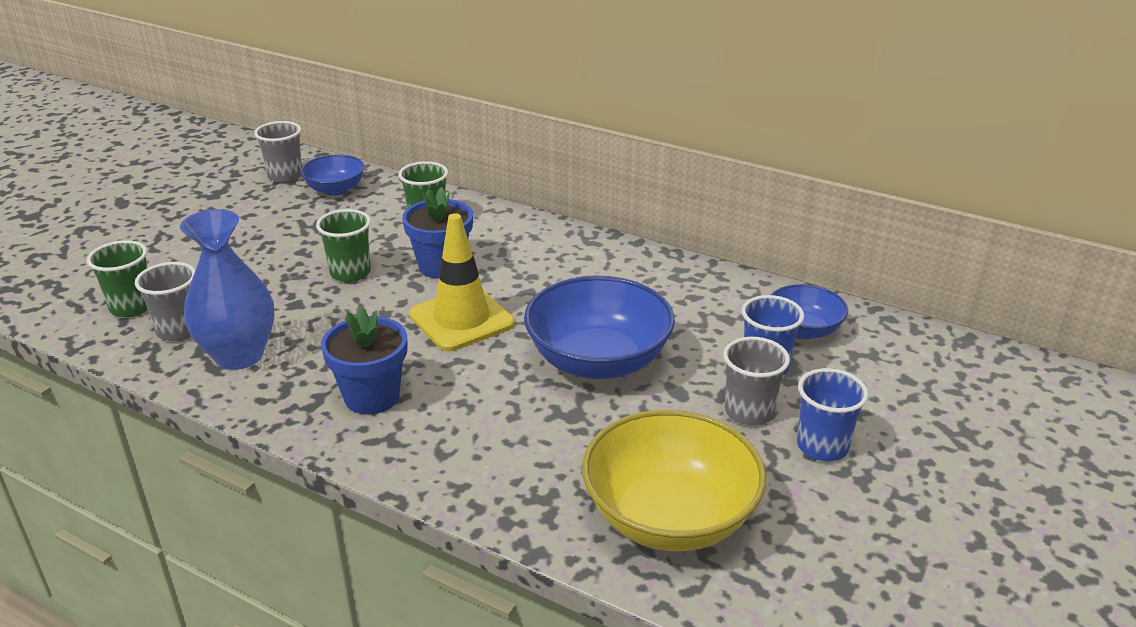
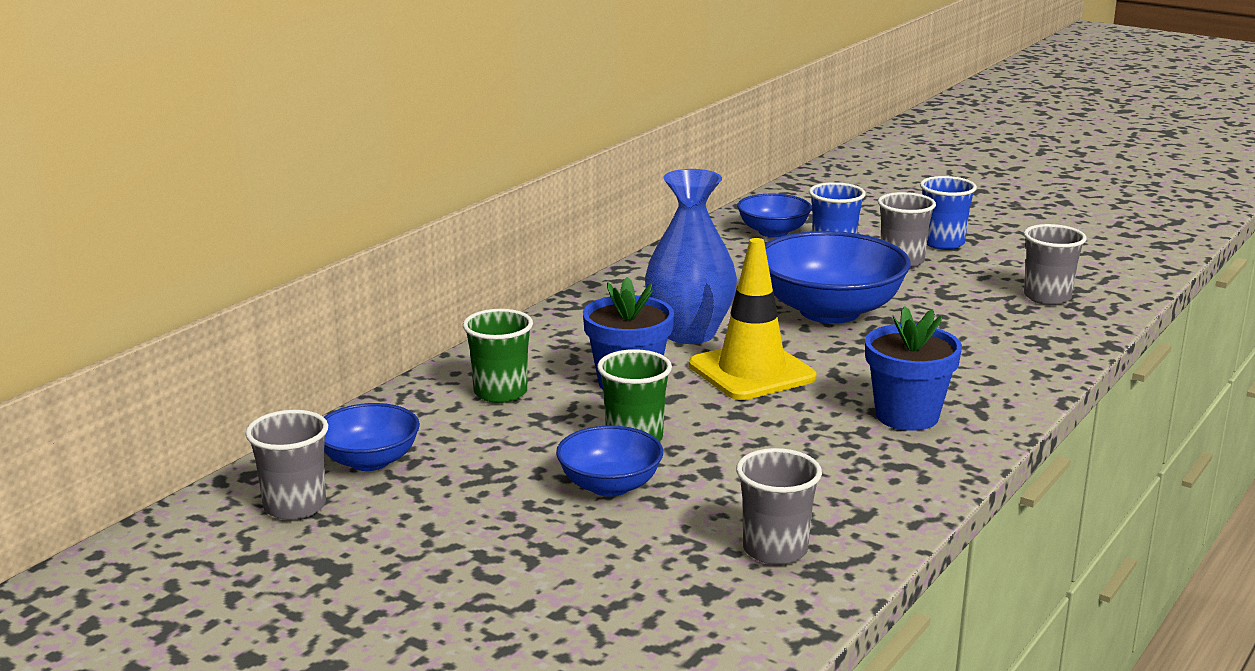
camera: 85 degrees left, 10 degrees down
(132, 307) = (710, 598): green cup -> none
(239, 355) = (833, 500): blue vase -> blue vase (689, 333)
(284, 267) = (610, 485): none -> blue bowl
(669, 517) = (1047, 297): yellow bowl -> grey cup

